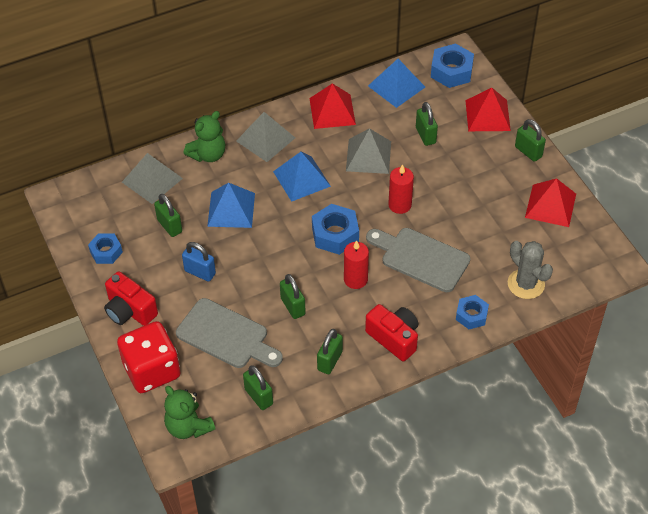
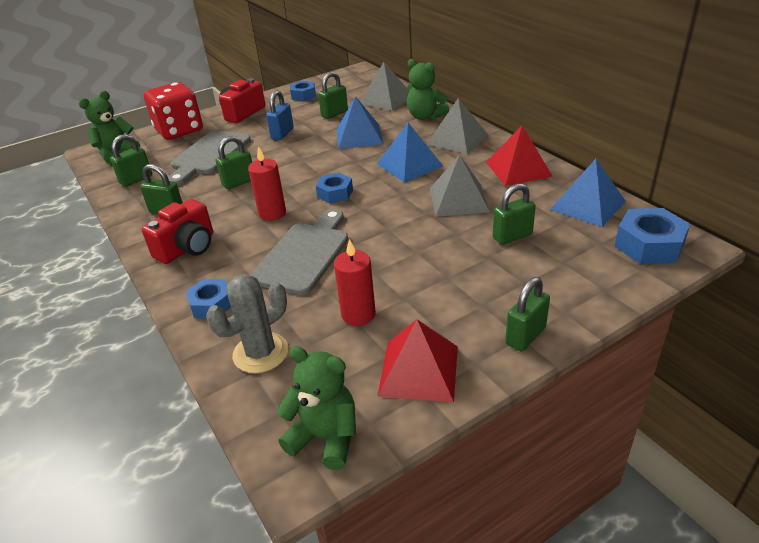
camera: 85 degrees right, 15 degrees down
(335, 234) = (335, 193): blue nut -> blue nut, size x0.65
(400, 205) = (387, 230): red candle -> red candle (358, 314)
(487, 115) = (581, 287): red pyramid -> none
(596, 252) = (325, 437): none -> green teddy bear

